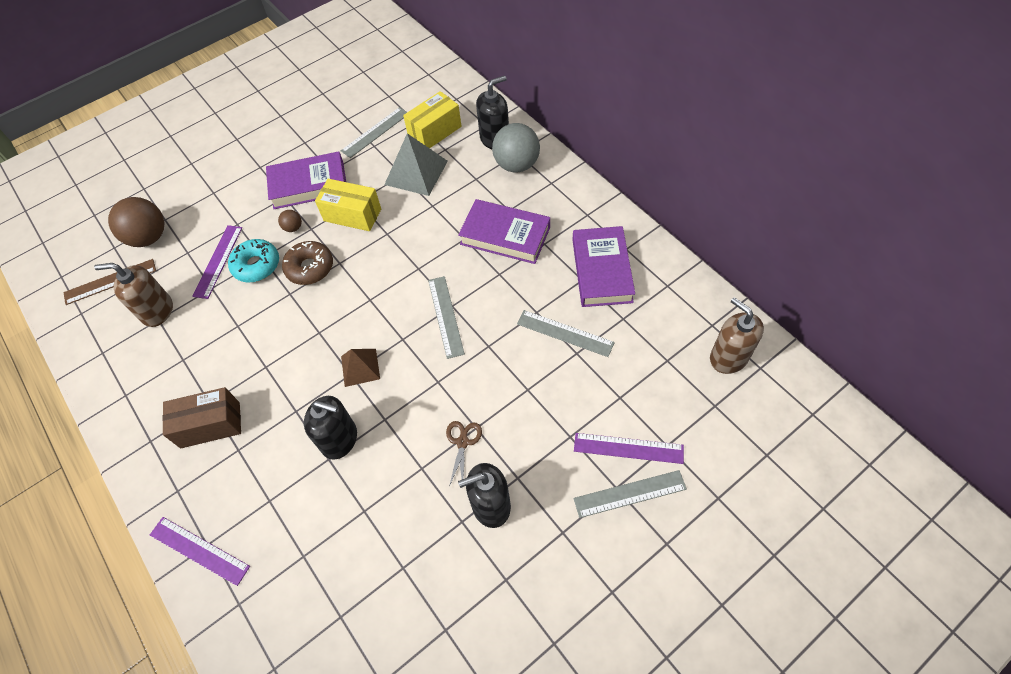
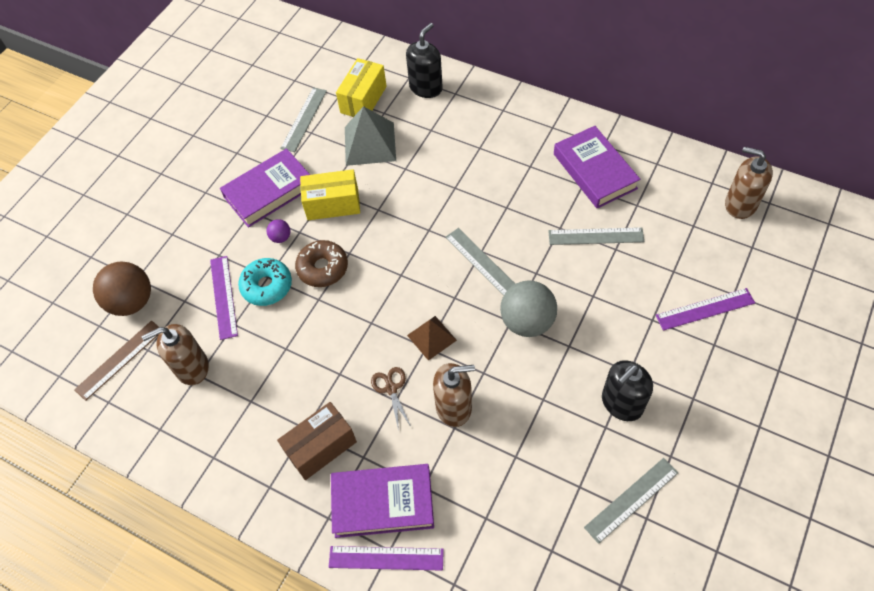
camera: 25 degrees left, 0 degrees up
(293, 228) = (281, 237): brown ball -> purple ball
(339, 439) = (454, 407): black soap dispenser -> brown soap dispenser
(462, 442) = (565, 362): brown scissors -> brown scissors (391, 388)
(505, 235) = (490, 171): purple book -> purple book (383, 503)
(517, 165) = (461, 104): grey ball -> grey ball (527, 322)
(630, 494) = (728, 345): grey ruler -> grey ruler (631, 500)

